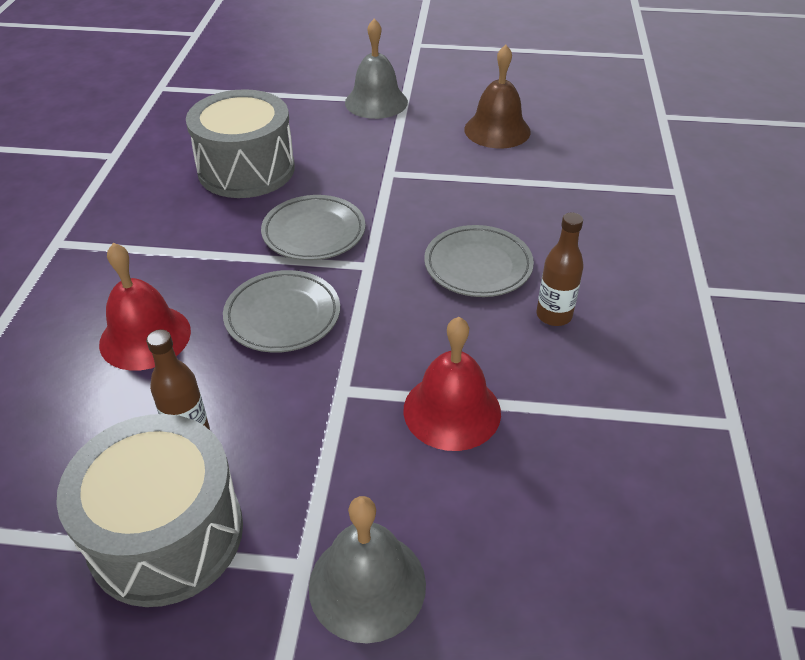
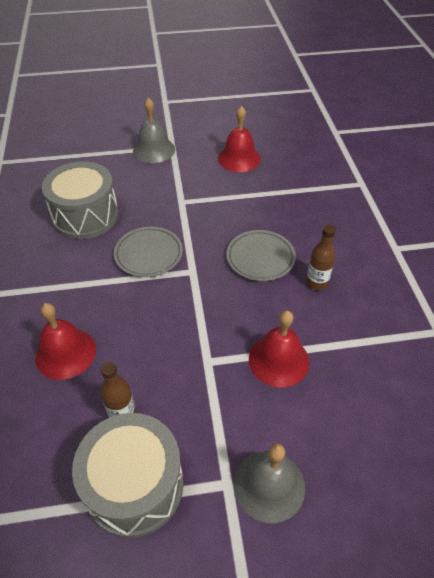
camera: 15 degrees left, 5 degrees up
(283, 316) = (151, 318): grey plate -> none
(497, 130) = (239, 158): brown bell -> red bell

